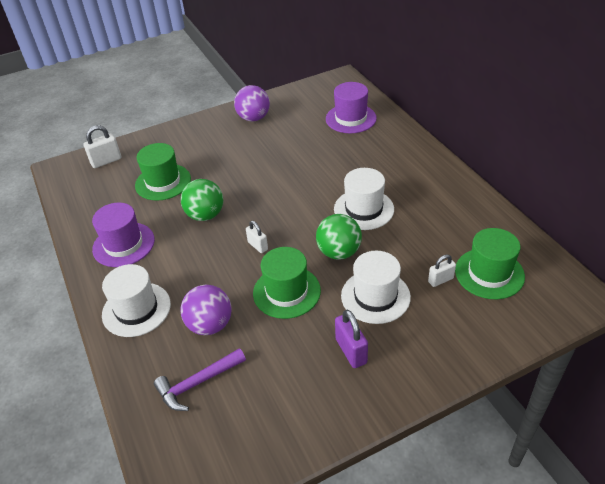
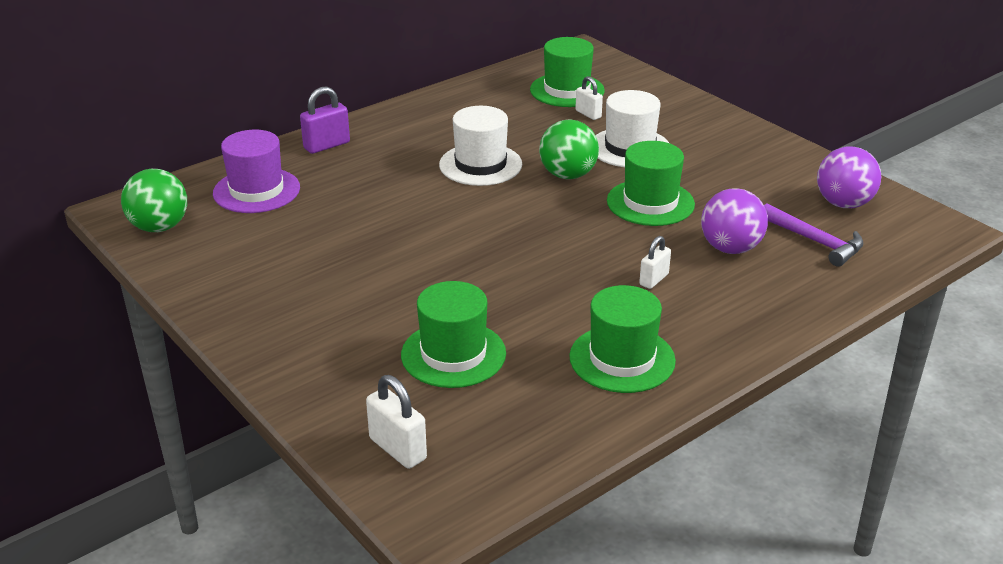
camera: 105 degrees left, 10 degrees down
(123, 244) = (622, 359): purple hat -> green hat
(136, 309) = (739, 312): white hat -> none
(205, 215) = (528, 290): green ball -> green ball (159, 227)
(253, 118) = (246, 286): purple ball -> purple ball (843, 203)
(258, 246) = (578, 234): white padlock -> white padlock (654, 279)
(351, 351) = (713, 156): purple padlock -> purple padlock (326, 145)

